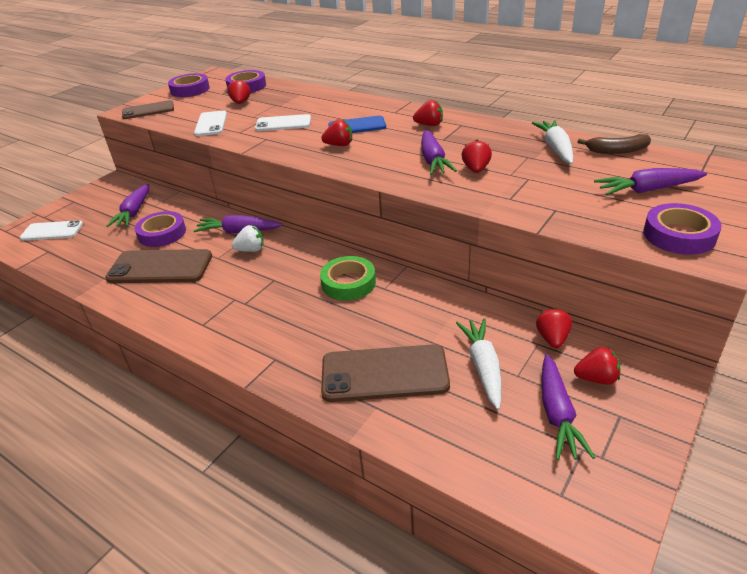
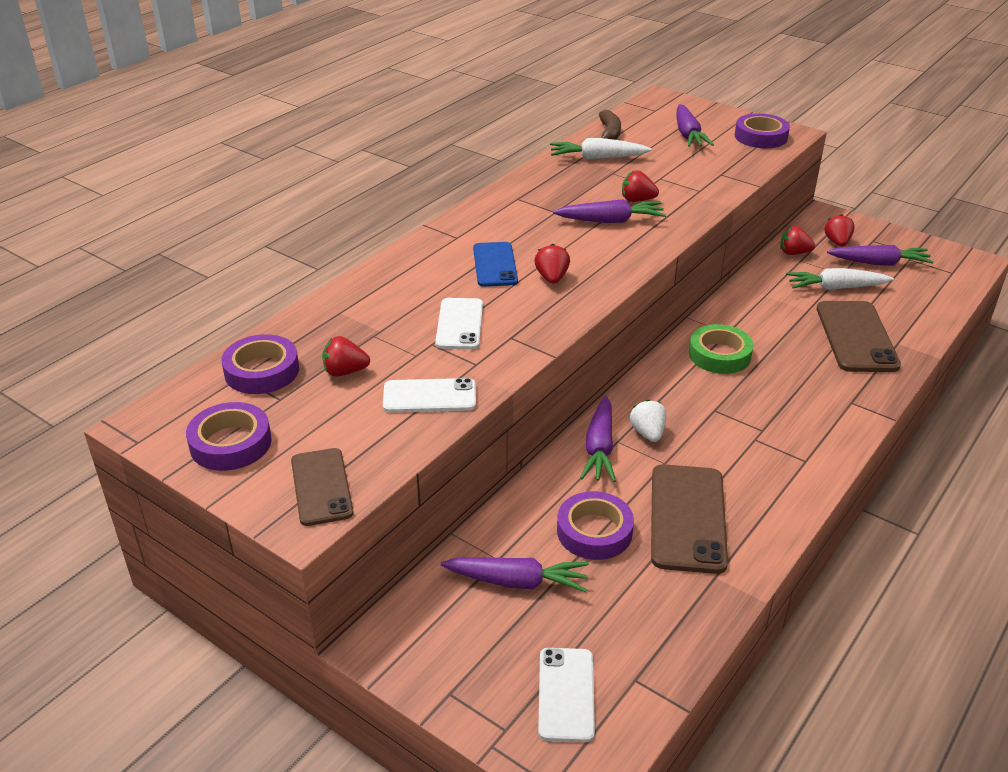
camera: 90 degrees left, 0 degrees up
(429, 125) = (511, 217): red strawberry -> none

